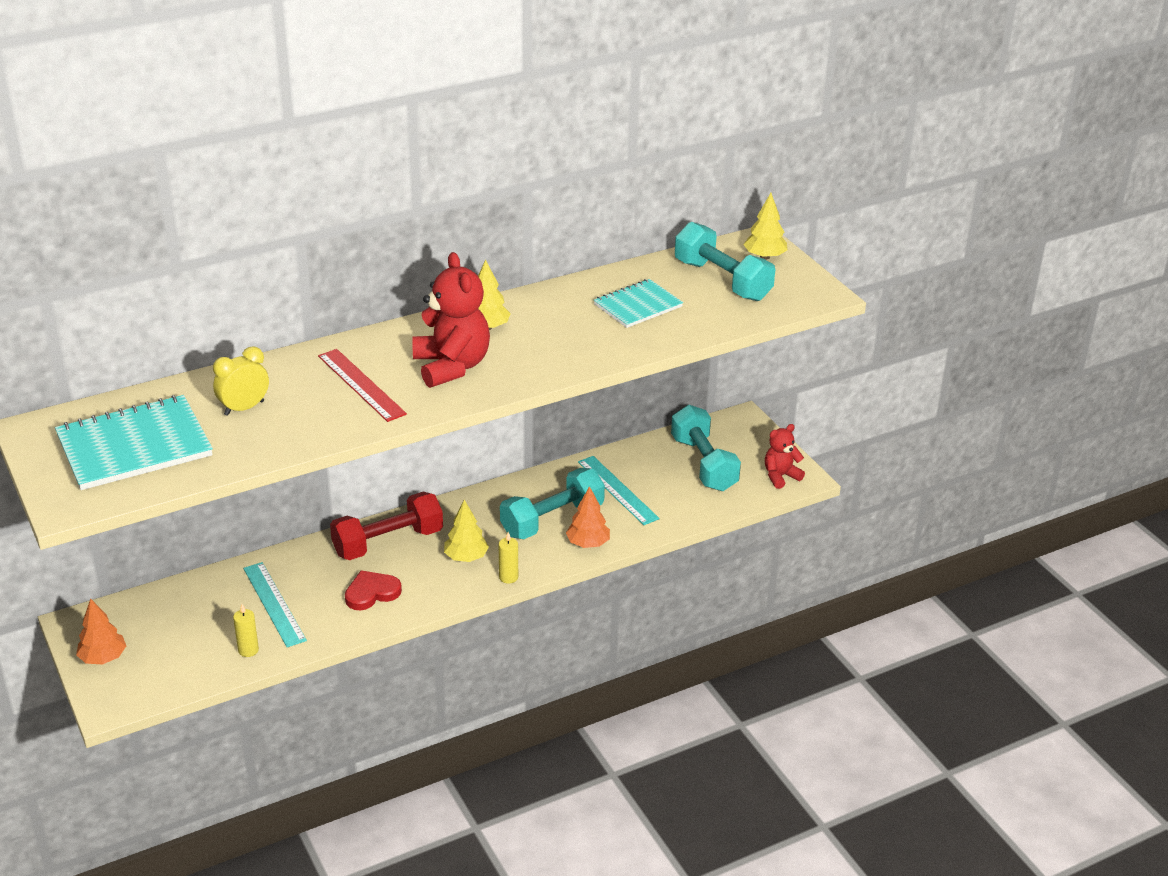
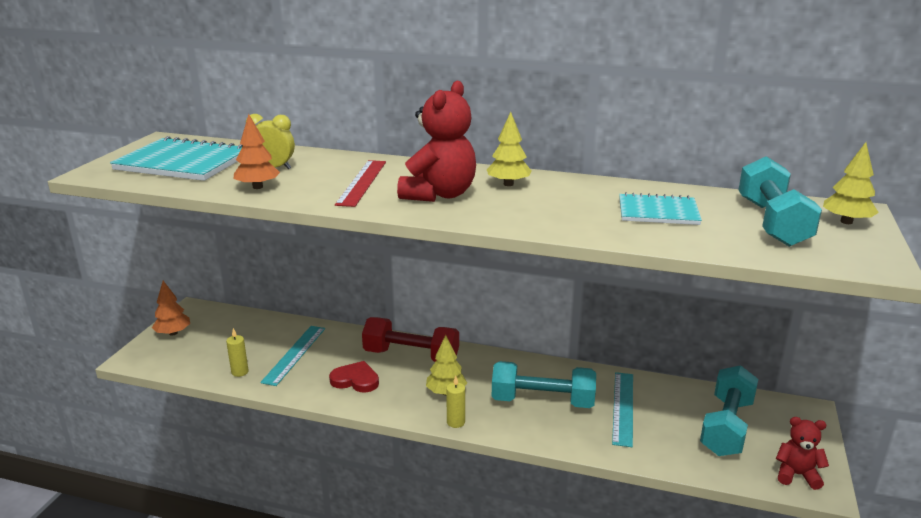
camera: 45 degrees right, 10 degrees down
(588, 544) = (547, 433): orange tree -> orange tree (257, 187)

